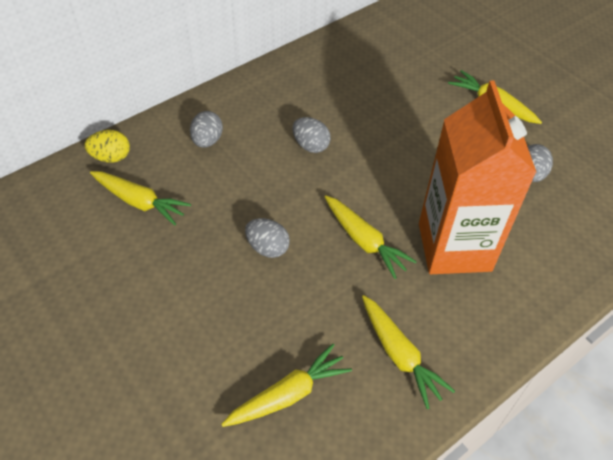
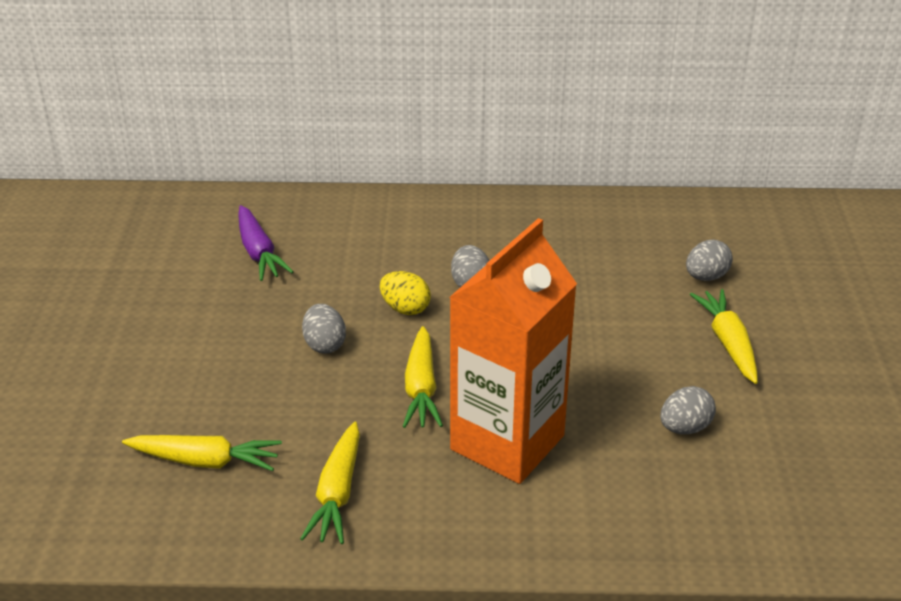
camera: 40 degrees right, 15 degrees down
(111, 157) = (276, 206): yellow egg -> yellow egg (405, 308)
(139, 202) = (258, 252): yellow carrot -> purple carrot
(207, 141) = (375, 233): grey egg -> grey egg (706, 277)

